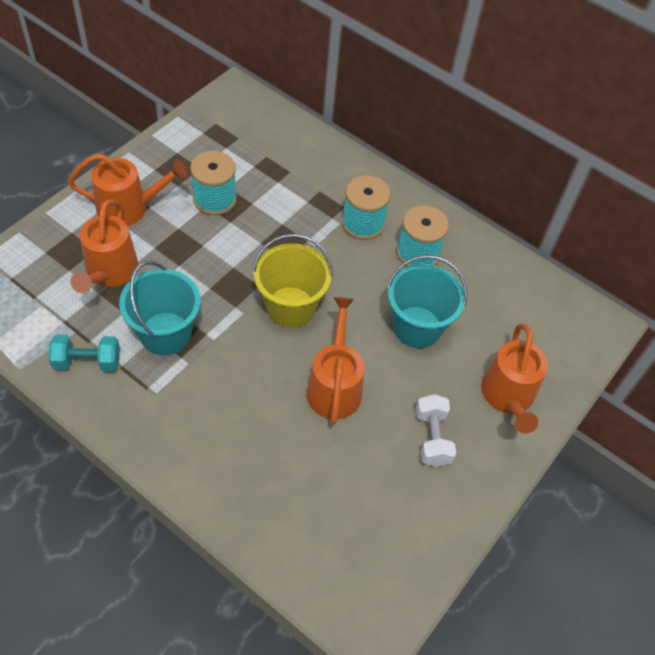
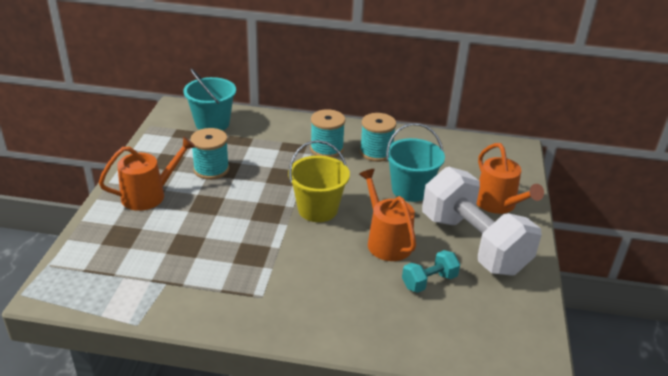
camera: 25 degrees left, 20 degrees down
(87, 362) = (191, 297): turquoise dumbbell -> turquoise dumbbell (429, 281)
(109, 272) = (164, 237): orange watering can -> none
(165, 333) = (239, 257): turquoise bucket -> turquoise bucket (212, 123)
(432, 438) = (473, 244): white dumbbell -> white dumbbell, size x2.28

